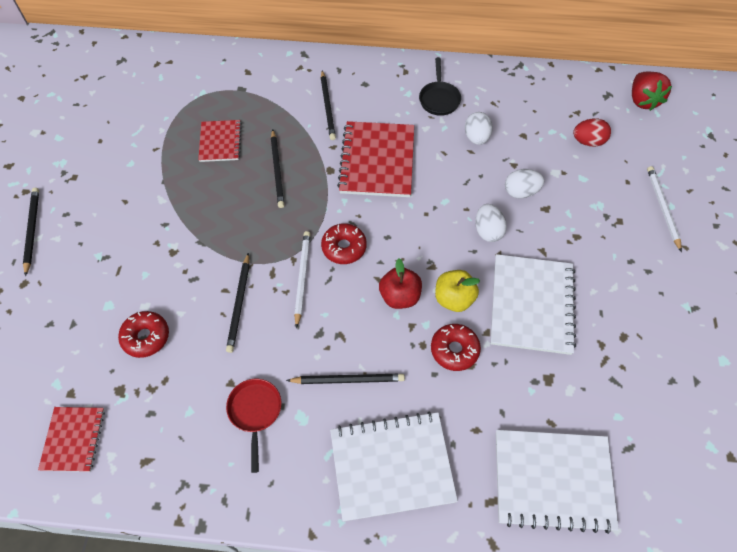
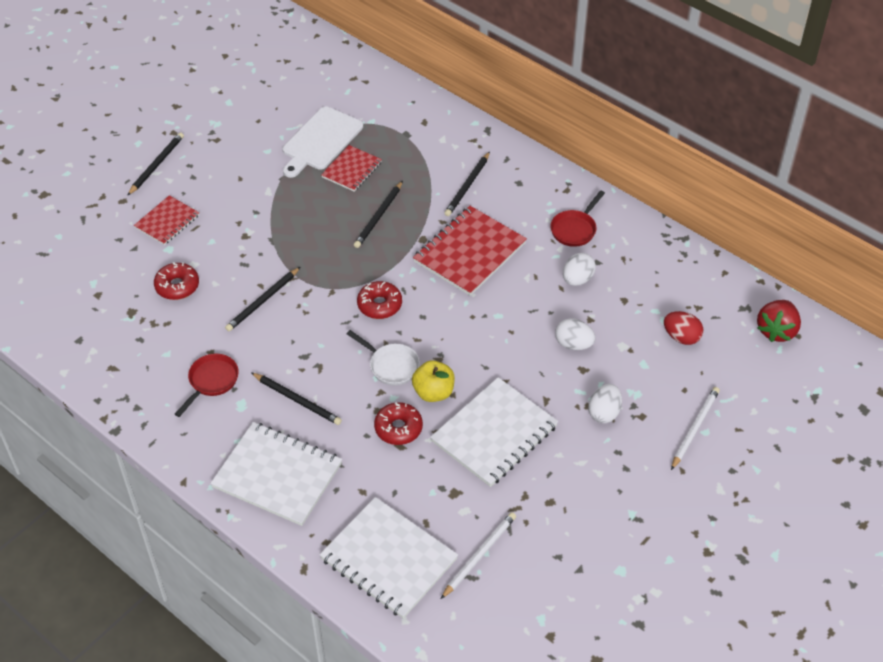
camera: 35 degrees right, 10 degrees down
(73, 439) = (77, 325): red notebook -> red notebook (167, 221)
(172, 130) = (321, 141): none -> white cutting board
(302, 277) = (327, 309): white pencil -> white pencil (479, 555)
(399, 296) = (391, 366): red apple -> white pan
(439, 99) = (575, 229): black pan -> red pan
(488, 231) = (512, 358): white egg -> white egg (604, 412)

